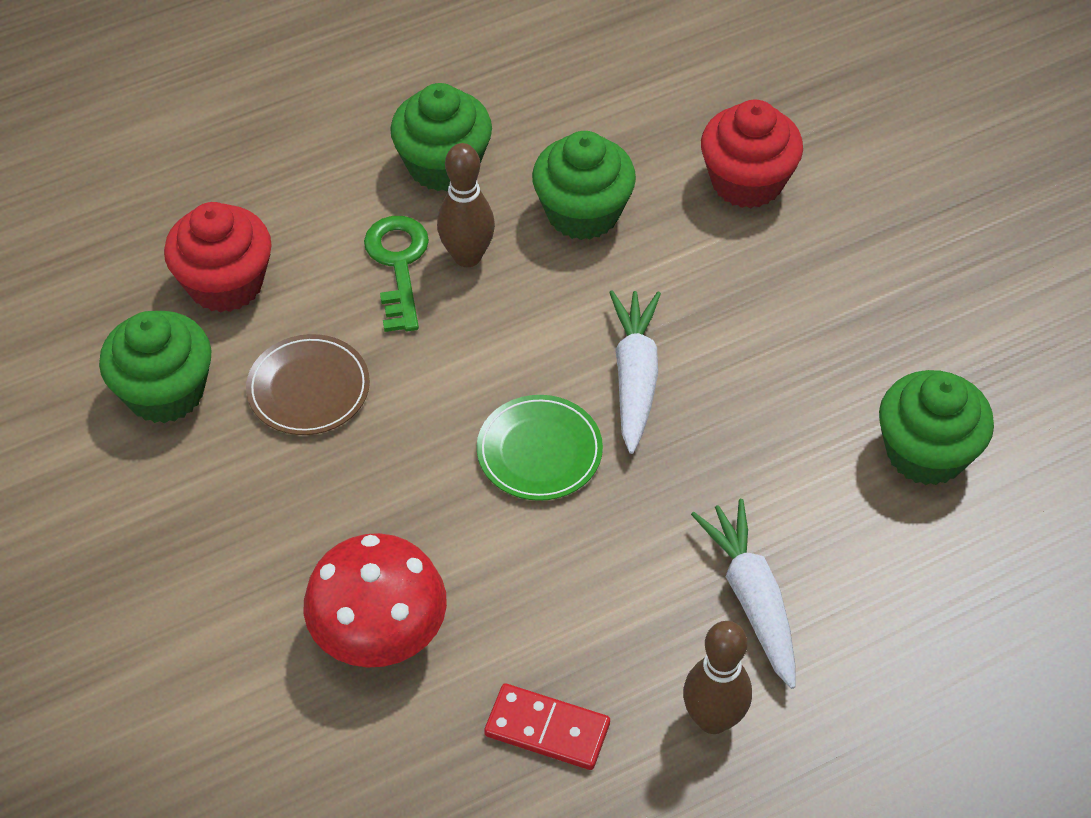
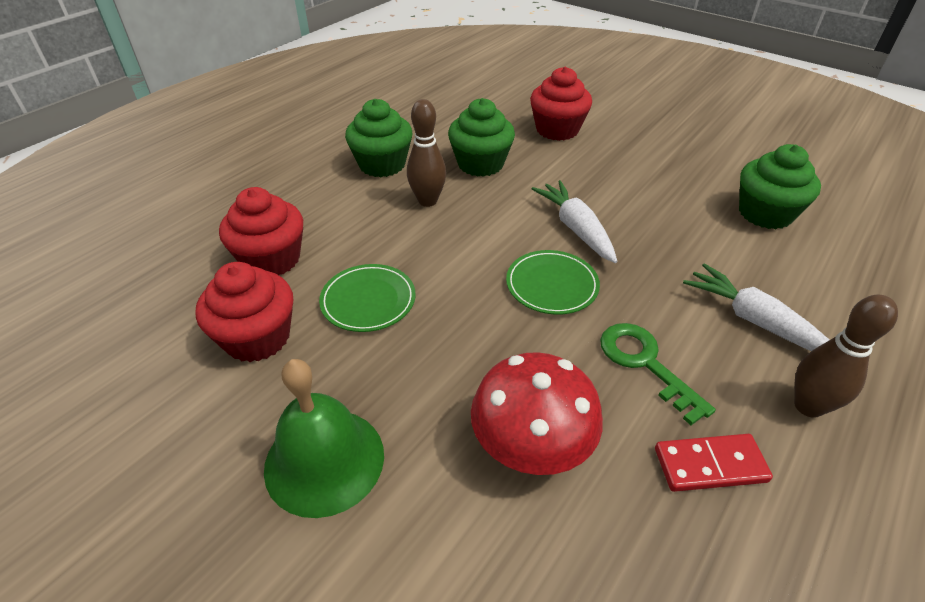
camera: 25 degrees left, 10 degrees down
(165, 392) = (257, 337): green cupcake -> red cupcake
(171, 563) = (324, 460): none -> green bell
(308, 388) = (368, 300): brown plate -> green plate
(398, 264) = (386, 216): green key -> green key (645, 363)

